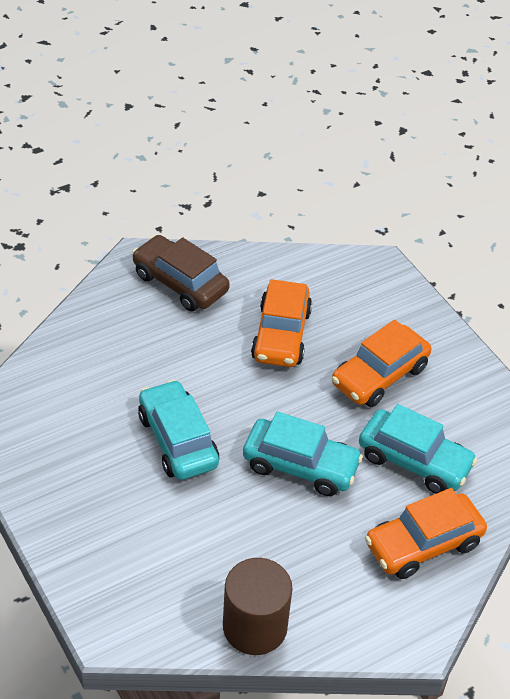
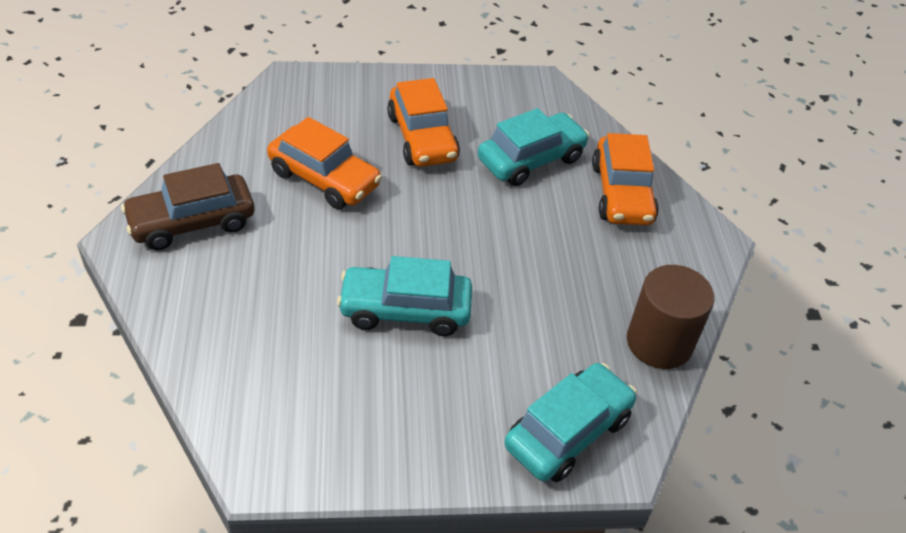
camera: 65 degrees left, 0 degrees up
(300, 465) = (492, 233): turquoise car -> turquoise car (567, 432)

